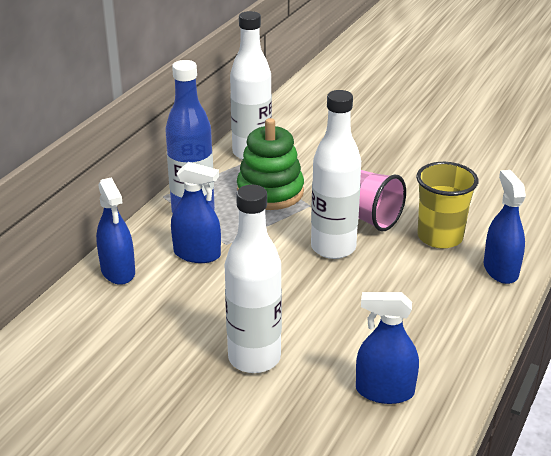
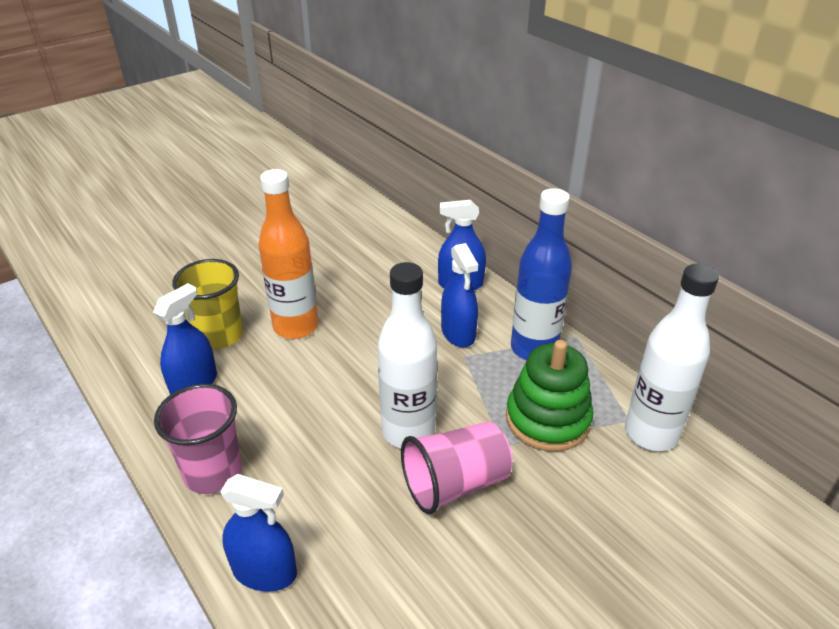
camera: 115 degrees right, 5 degrees up
(197, 254) = (458, 333): blue spray bottle -> blue spray bottle turned 60 degrees counterclockwise
(254, 358) = (296, 326): white bottle -> orange bottle
(440, 237) = (367, 543): yellow cup -> yellow cup (219, 335)
(458, 329) = (213, 472): none -> pink cup

